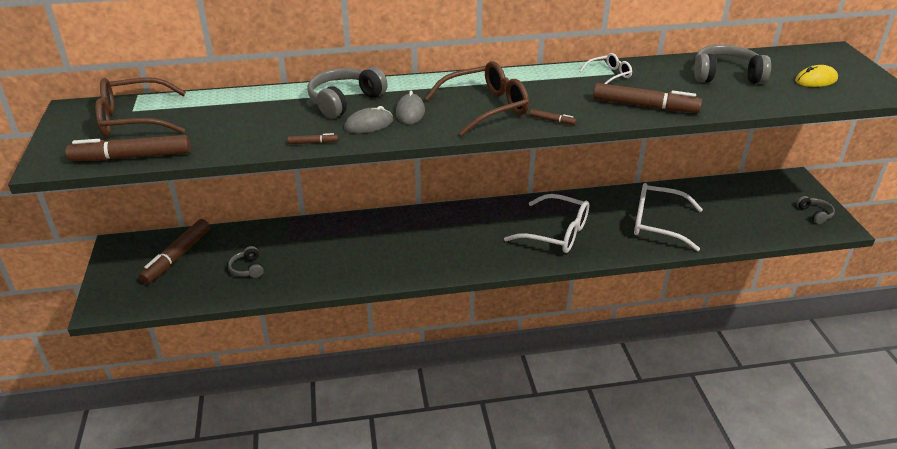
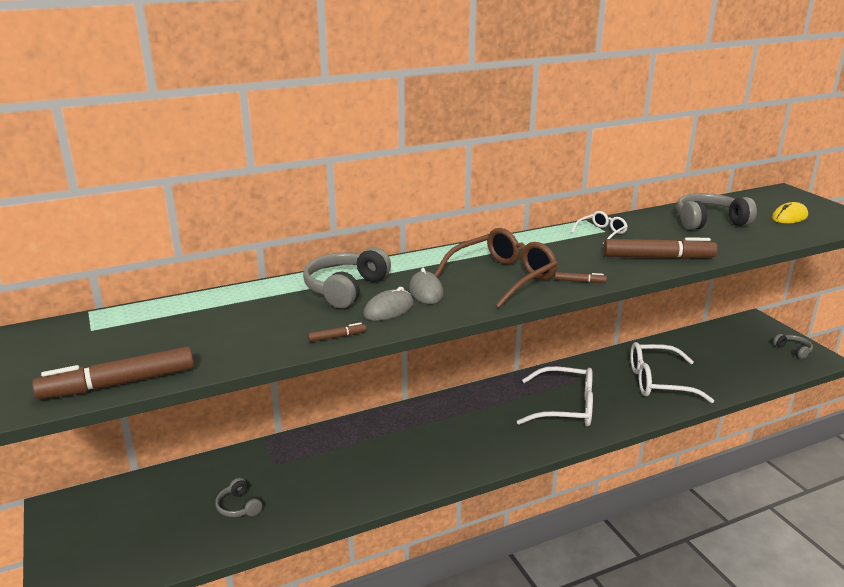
camera: 15 degrees left, 10 degrees down
(133, 120) = (98, 340): brown glasses -> none
(177, 256) = (142, 508): brown marker -> none

